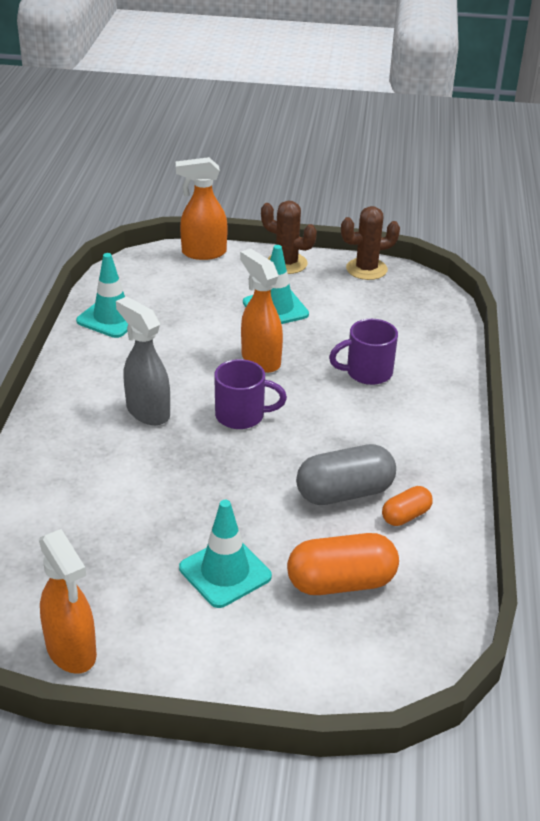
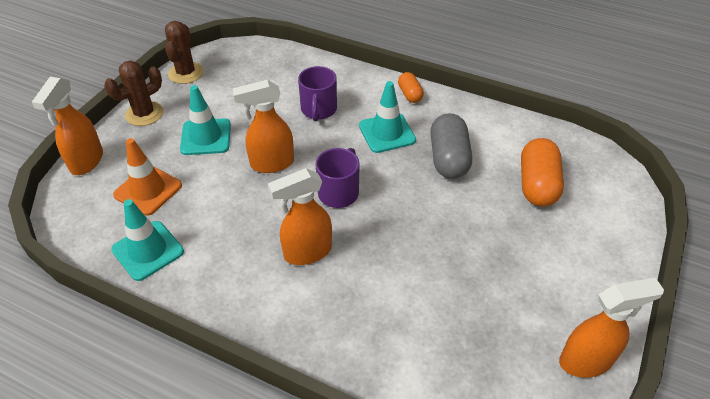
camera: 70 degrees left, 10 degrees up
(147, 412) = (307, 252): grey spray bottle -> orange spray bottle
(184, 296) = (148, 190): none -> orange traffic cone
(225, 572) = (516, 244): turquoise traffic cone -> turquoise traffic cone (387, 133)
(406, 516) = (480, 136): orange capsule -> orange capsule (410, 94)

